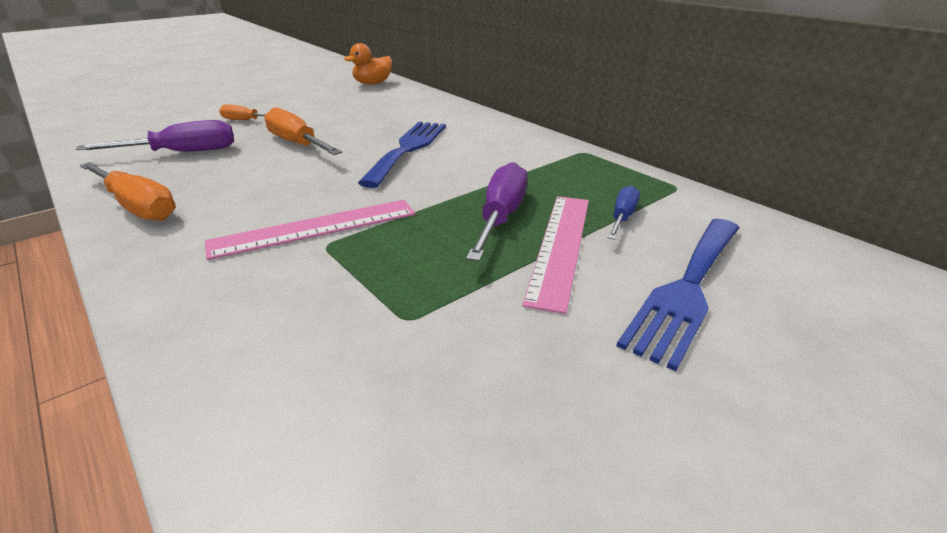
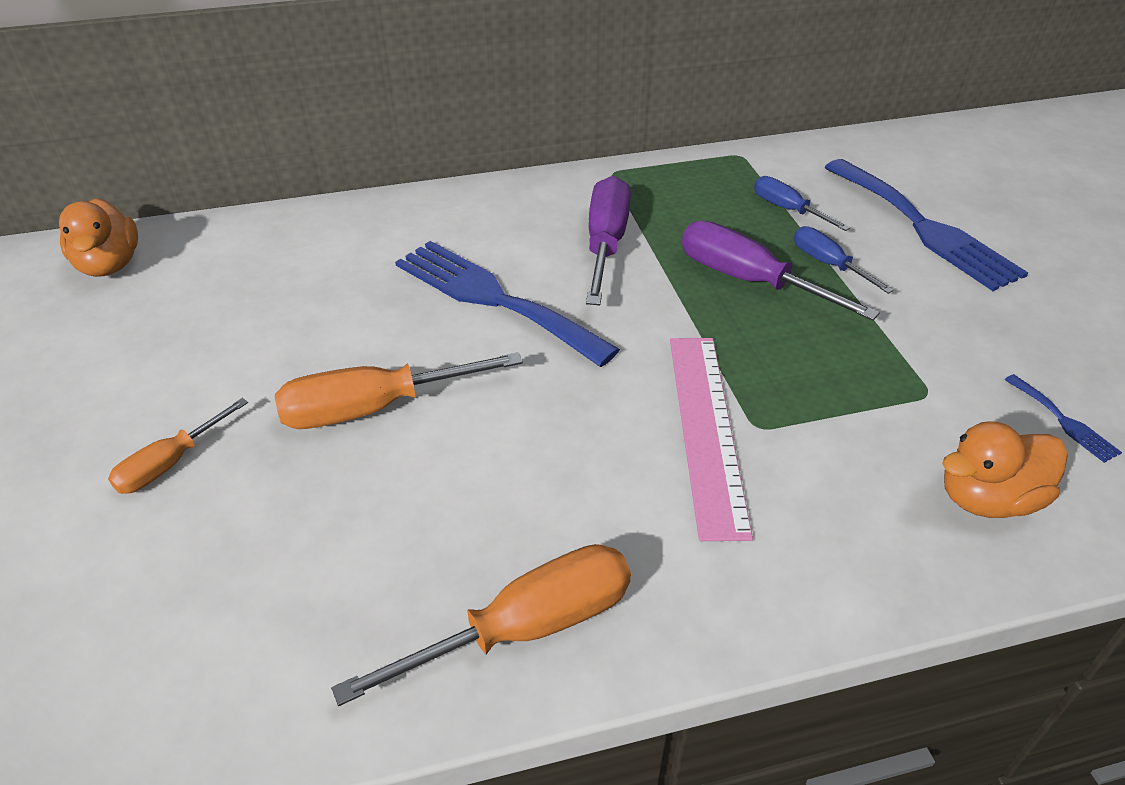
camera: 65 degrees left, 10 degrees up
(181, 153) = (290, 570): purple screwdriver -> purple screwdriver (606, 244)
(270, 368) = (987, 499): none -> orange duck
(410, 418) = (1064, 421): none -> blue fork
(560, 246) = (828, 264): pink ruler -> blue screwdriver

